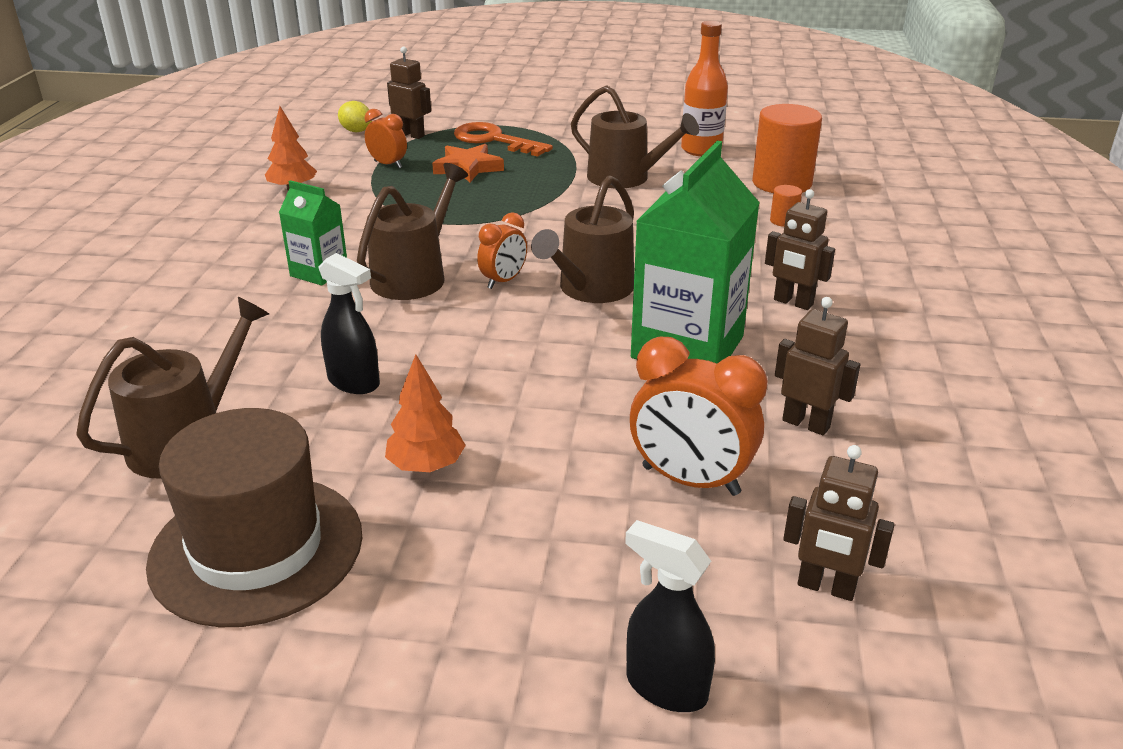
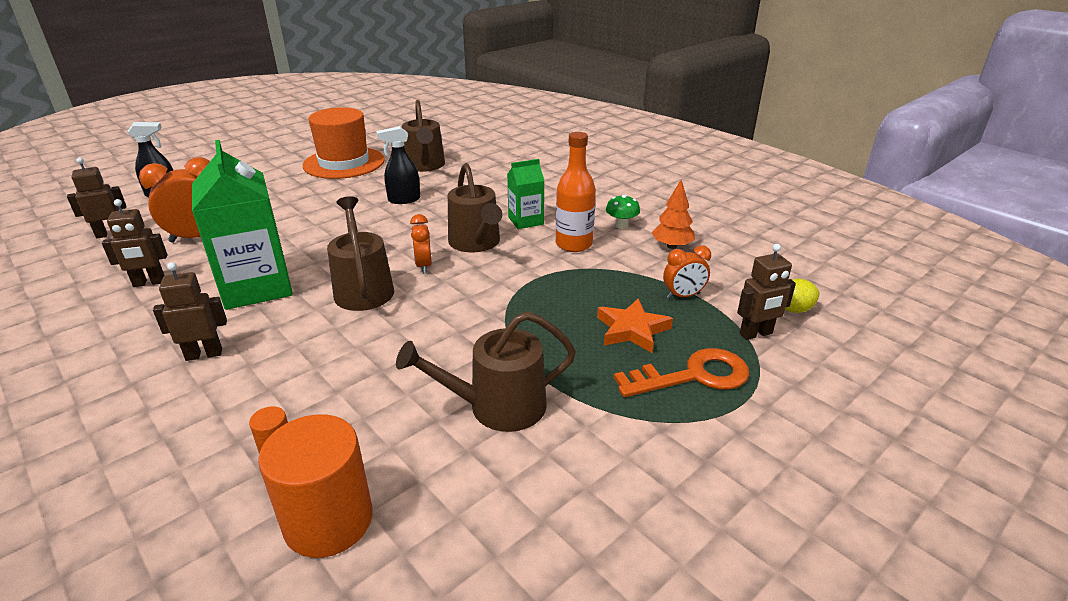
camera: 130 degrees right, 0 degrees up
(257, 548) = (344, 163): brown hat -> orange hat
(268, 222) = (621, 225): none -> green mushroom
(426, 466) = (323, 195): orange tree -> none
(701, 150) = (495, 525): orange bottle -> orange bottle (574, 244)

